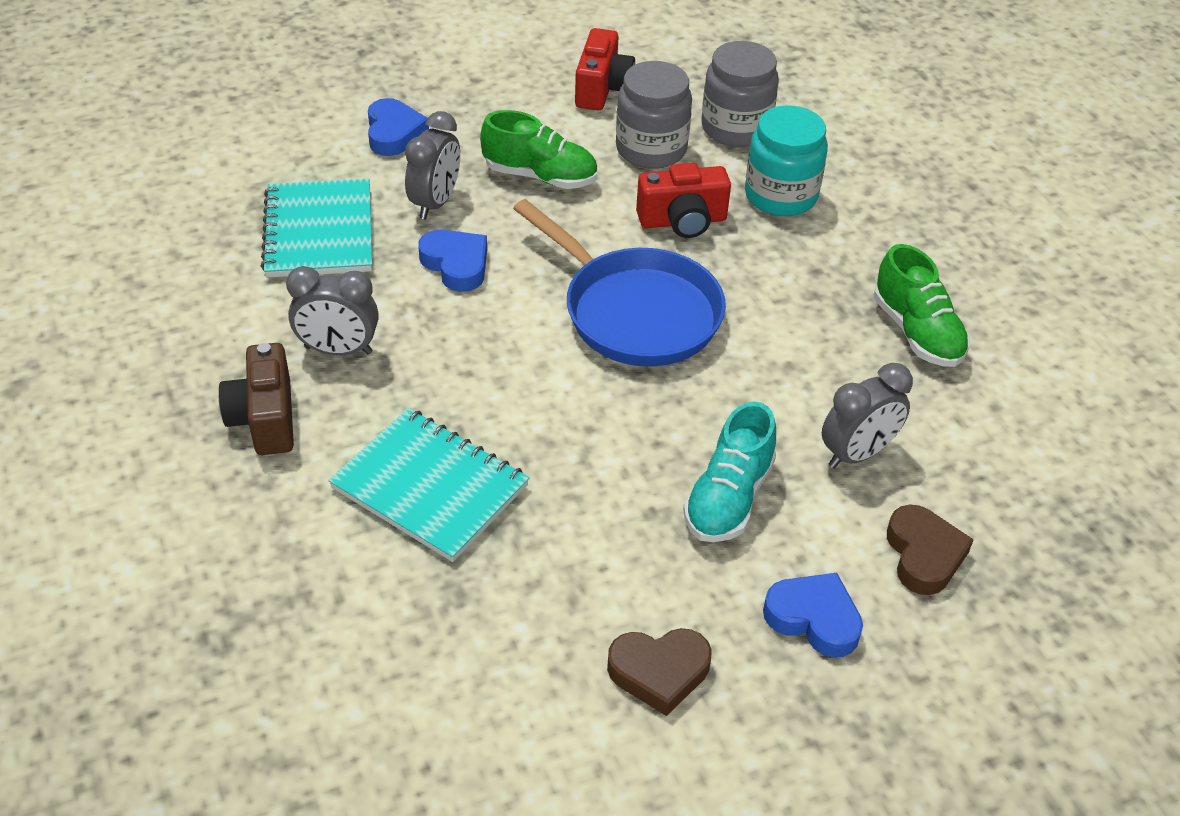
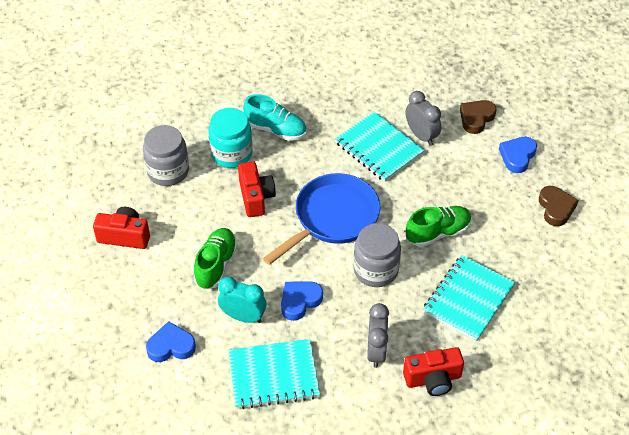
camera: 90 degrees left, 5 degrees up
(265, 419) = (433, 379): brown camera -> red camera
(435, 203) = (243, 316): grey clock -> turquoise clock
(651, 149) = (189, 211): grey jar -> grey jar (376, 270)
(728, 498) = (456, 183): turquoise shoe -> turquoise shoe (276, 129)
(813, 385) = (378, 148): none -> turquoise notebook
(917, 332) = (337, 108): green shoe -> green shoe (438, 233)
(924, 555) = (476, 118): brown heart -> brown heart turned 45 degrees counterclockwise

